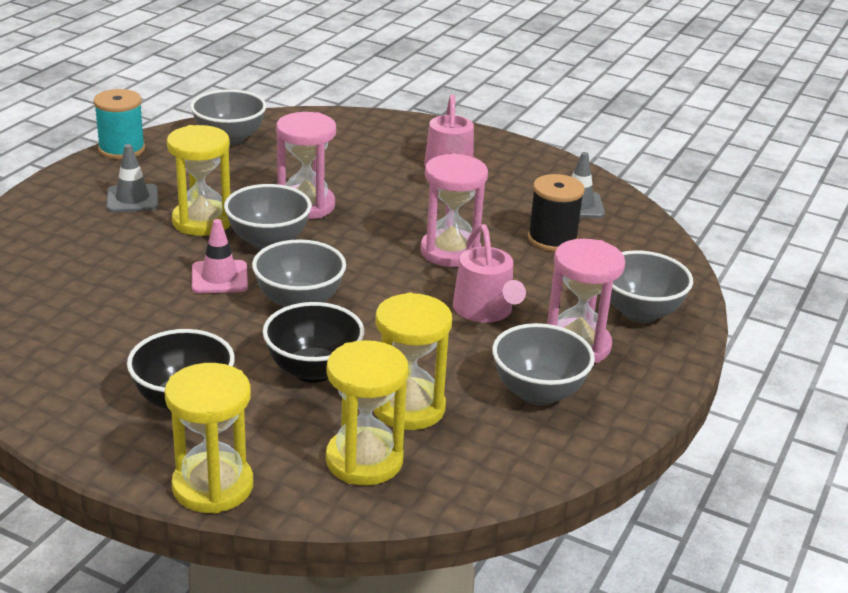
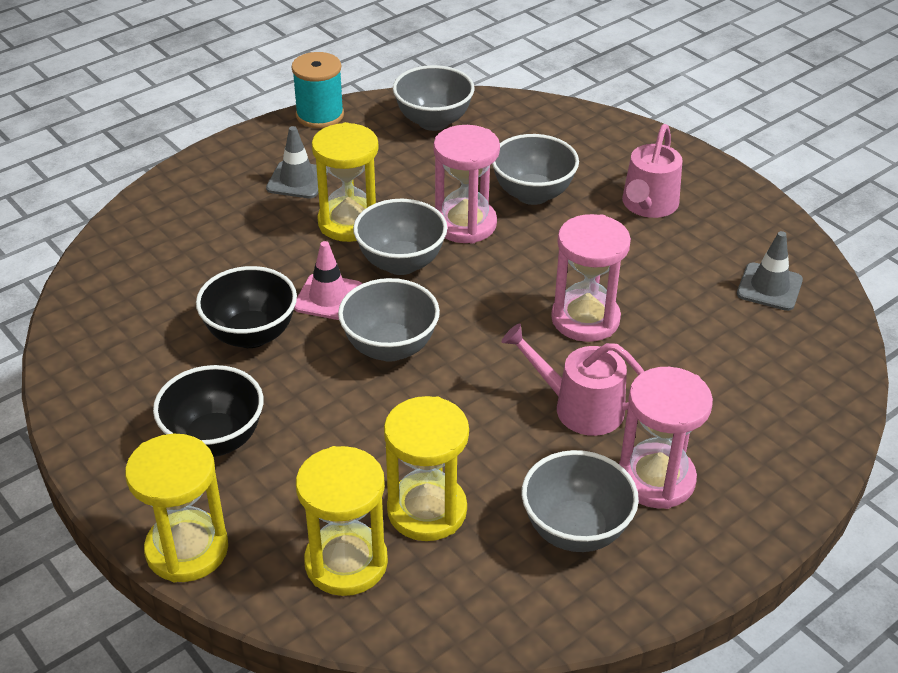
camera: 25 degrees right, 10 degrees up
(313, 370) = (357, 437): black bowl -> black bowl (251, 335)
(485, 311) = (579, 407): pink watering can -> pink watering can turned 105 degrees clockwise
(552, 239) = (711, 328): black spool -> none
(640, 312) = (756, 454): grey bowl -> grey bowl (532, 194)

